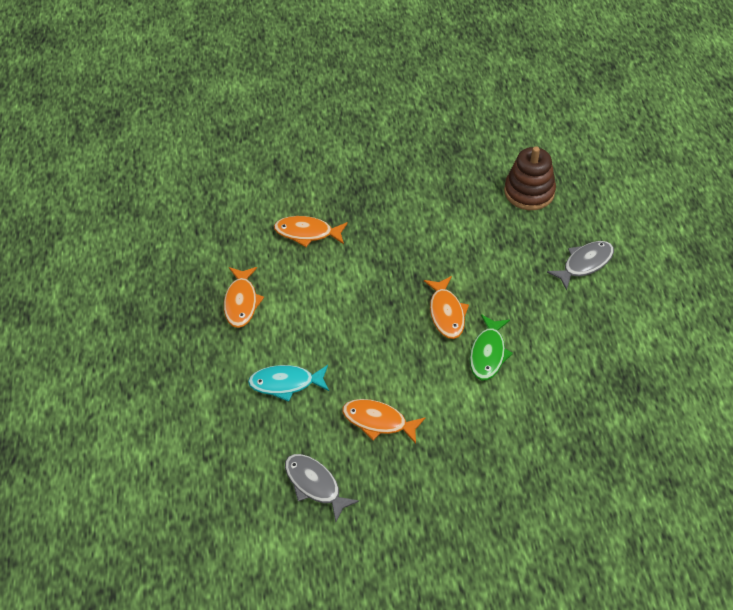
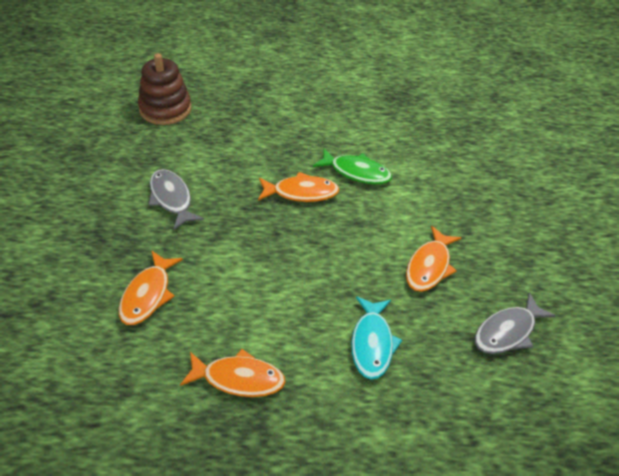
camera: 85 degrees left, 5 degrees down
(585, 264) = (267, 93): grey fish -> grey fish (171, 198)

